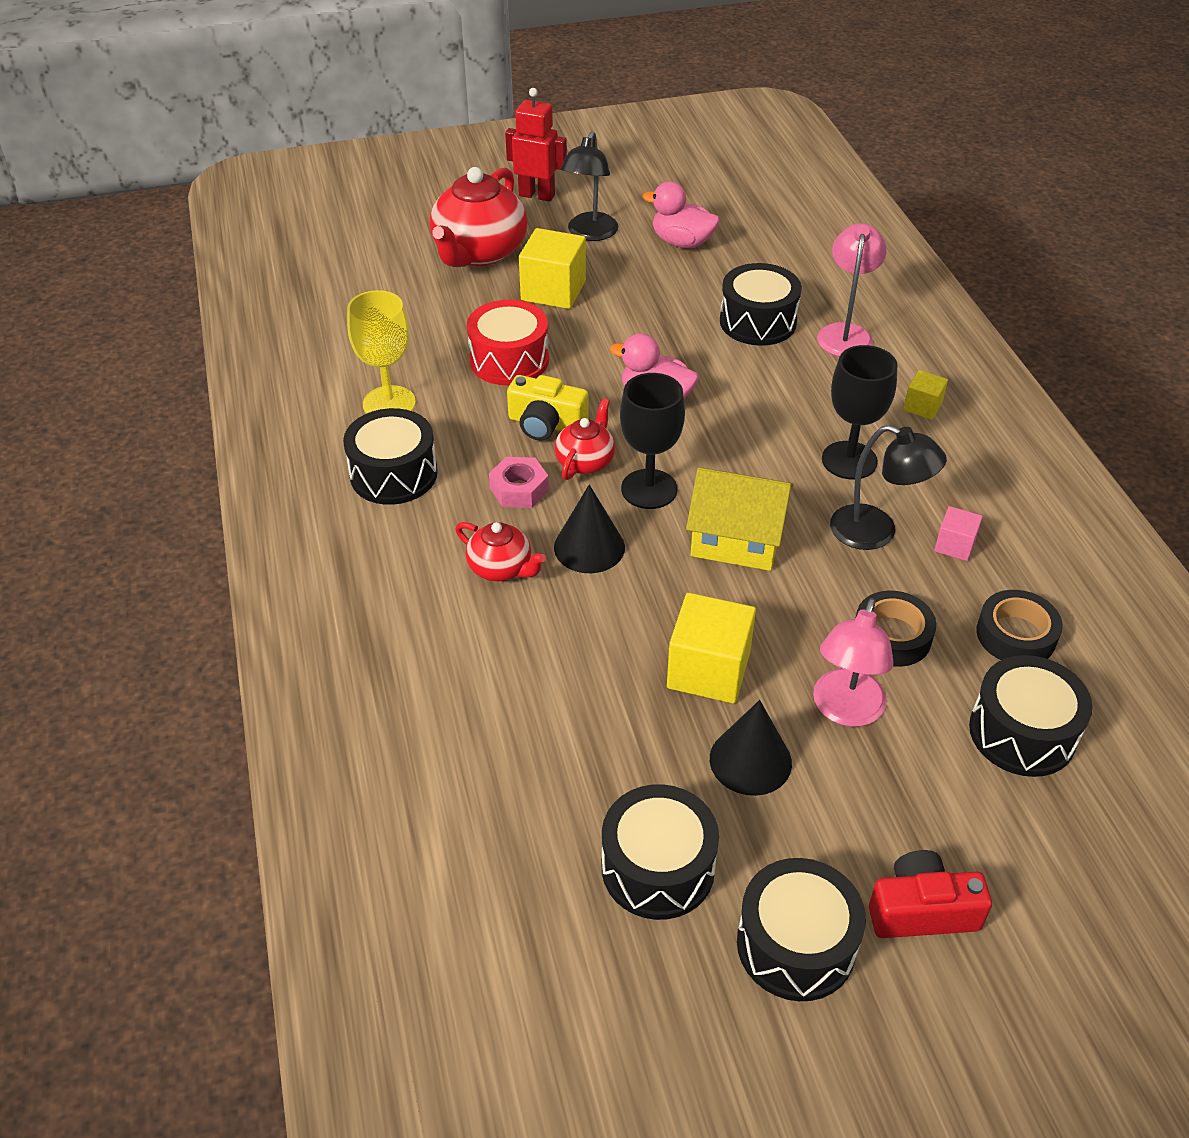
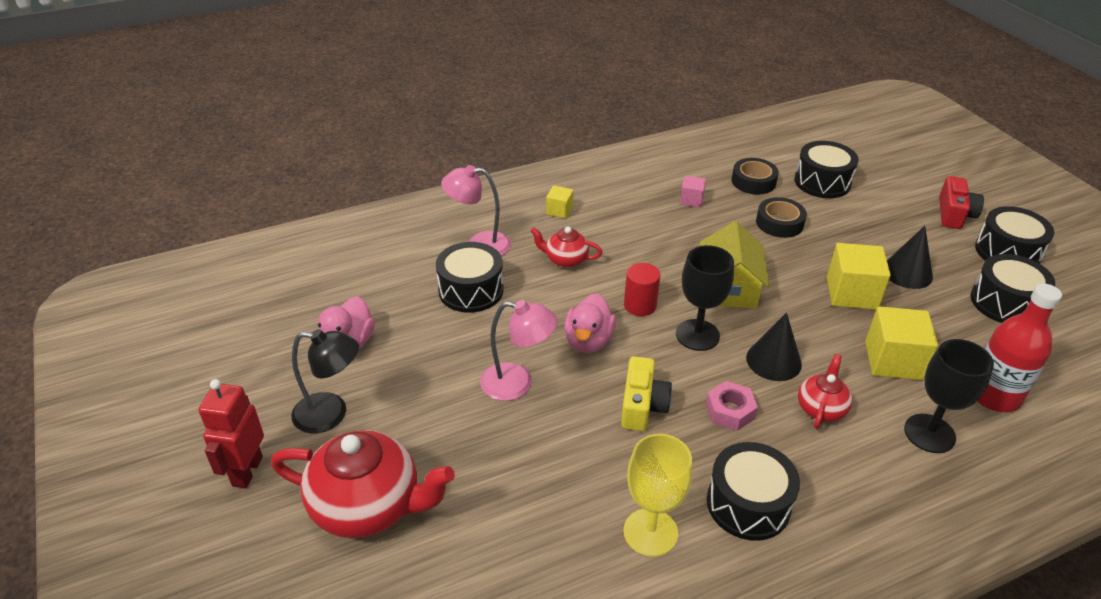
camera: 100 degrees left, 5 degrees down
(471, 755) = (993, 395): none -> red bottle
(509, 360) = (558, 446): red drum -> none
(553, 290) = (438, 429): yellow cube -> yellow cube (893, 360)
(585, 461) = (680, 374): red teapot -> red teapot (565, 259)
(712, 449) = (640, 305): none -> red cylinder
(845, 711) = (847, 239): pink lamp -> pink lamp (517, 384)
(849, 460) = (628, 241): black goblet -> black goblet (929, 433)
(876, 532) = (694, 229): black lamp -> none
(921, 910) = (954, 214): red camera -> red camera turned 150 degrees counterclockwise

